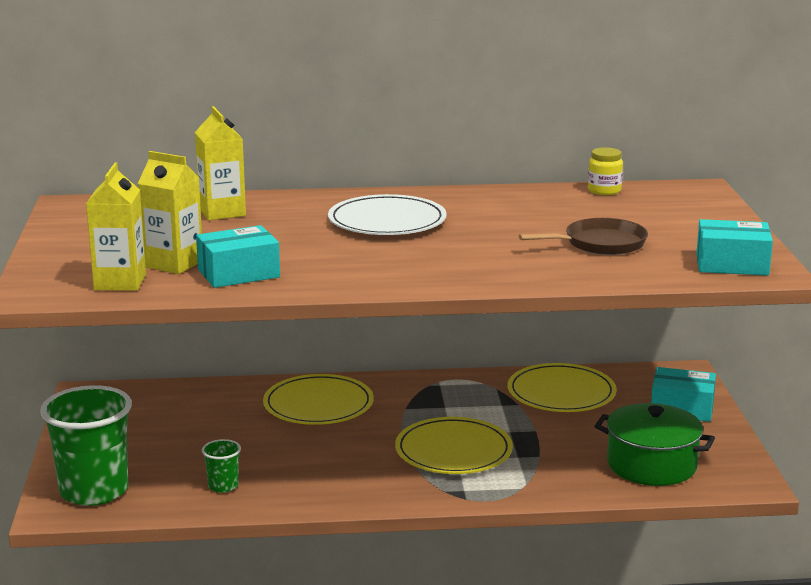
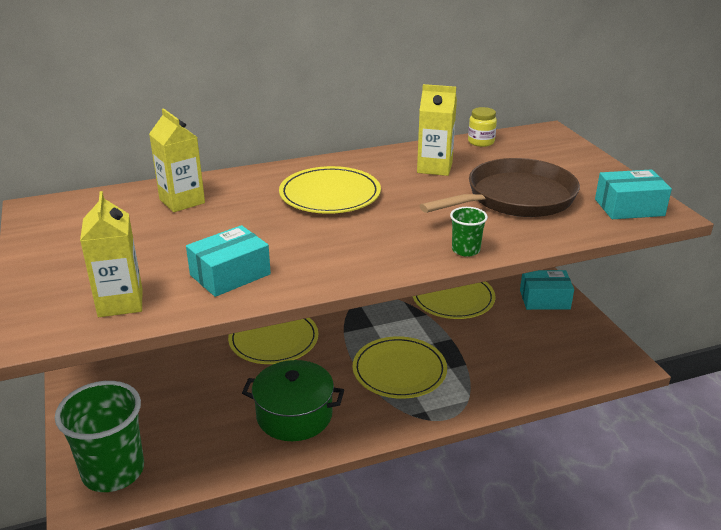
camera: 15 degrees left, 10 degrees up
(174, 264) = (163, 271): yellow carton -> yellow carton (434, 168)
(223, 486) = (227, 443): green cup -> green cup (465, 250)
(387, 221) = (330, 194): white plate -> yellow plate
(600, 244) = (515, 198): brown pan -> brown pan, size x1.61
(651, 465) = (551, 359): green pot -> green pot (294, 415)

